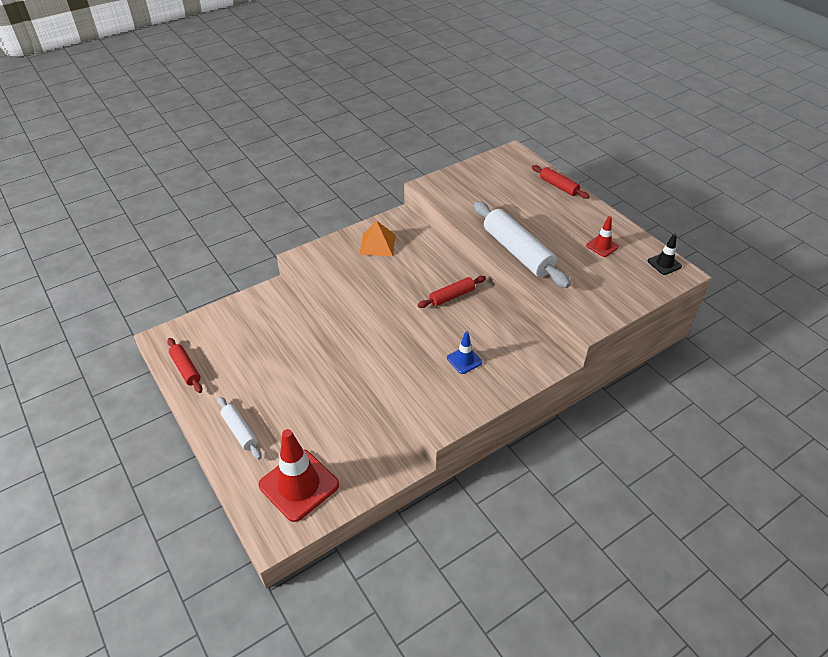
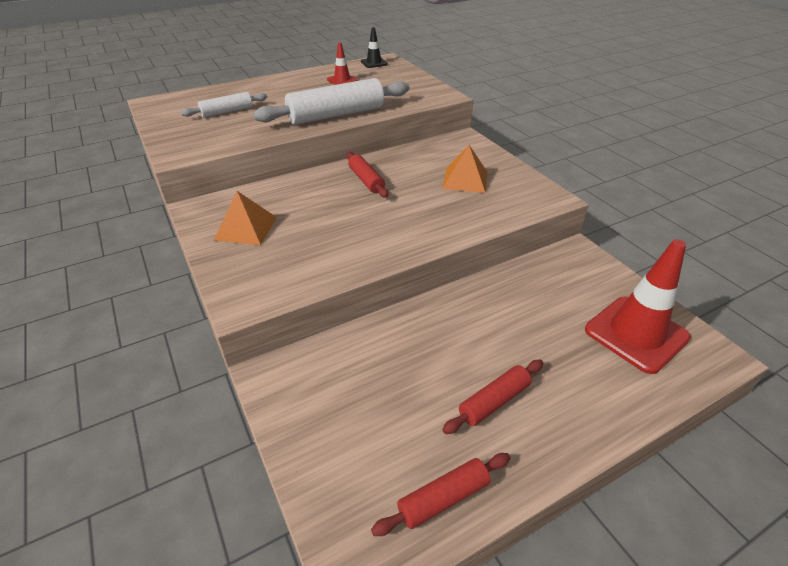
camera: 85 degrees left, 5 degrees down
(240, 431) = (568, 401): white rolling pin -> white rolling pin (227, 112)
(464, 360) = (465, 180): blue traffic cone -> orange pyramid
(558, 186) = (237, 87): red rolling pin -> red rolling pin (494, 401)

